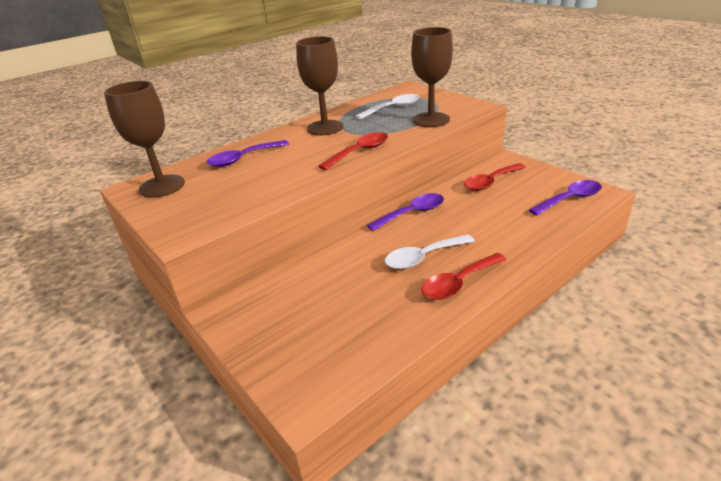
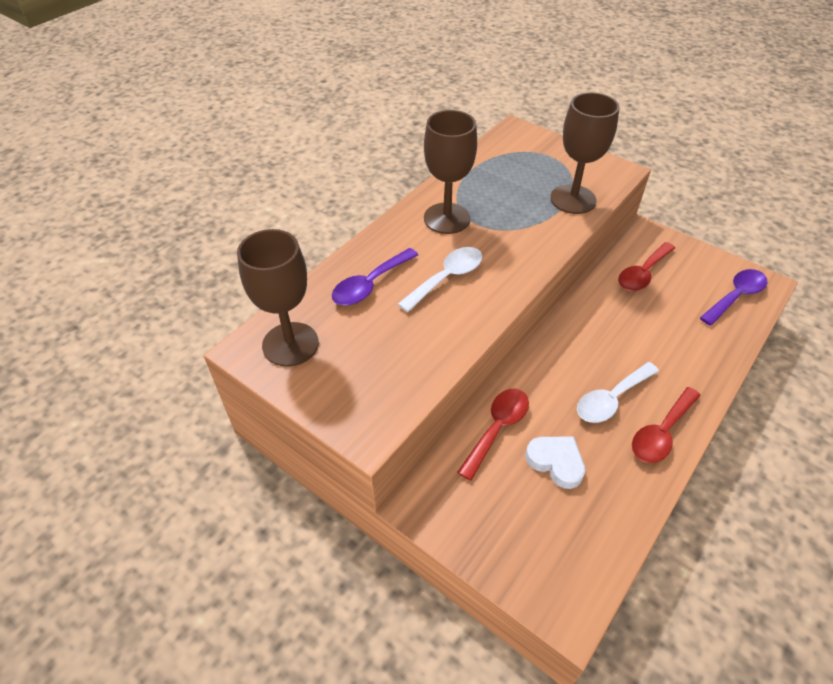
camera: 15 degrees left, 15 degrees up
(352, 294) = (556, 462): none -> white heart
(359, 152) = (513, 265): red spoon -> red spoon (497, 429)
(393, 108) = (516, 177): white spoon -> white spoon (446, 278)
(412, 213) = (573, 331): purple spoon -> none

